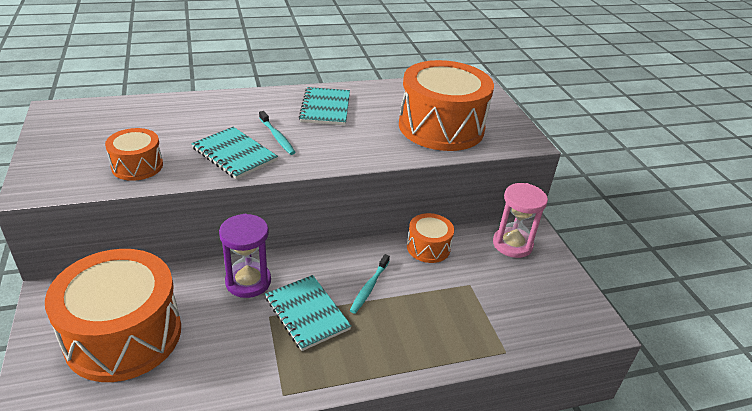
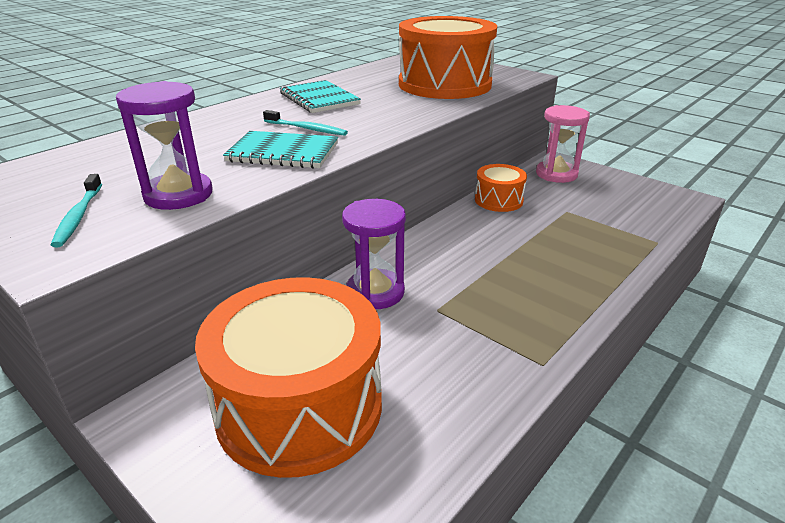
camera: 30 degrees left, 5 degrees down
(137, 166) = (178, 195): orange drum -> purple hourglass
(307, 313) = (469, 290): turquoise notebook -> none
(369, 287) = (493, 247): turquoise toothbrush -> turquoise toothbrush (78, 216)

